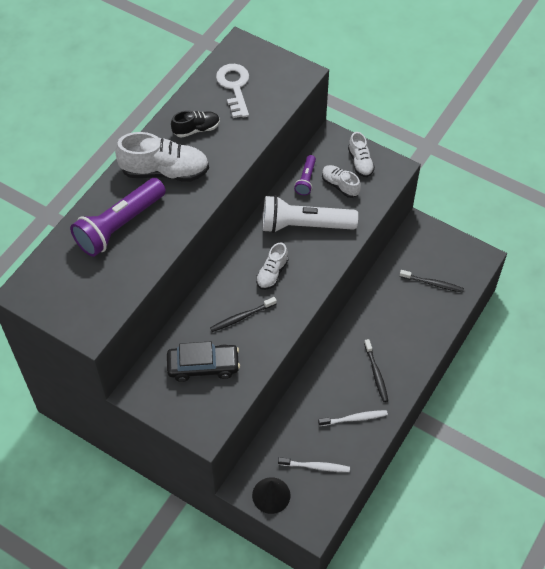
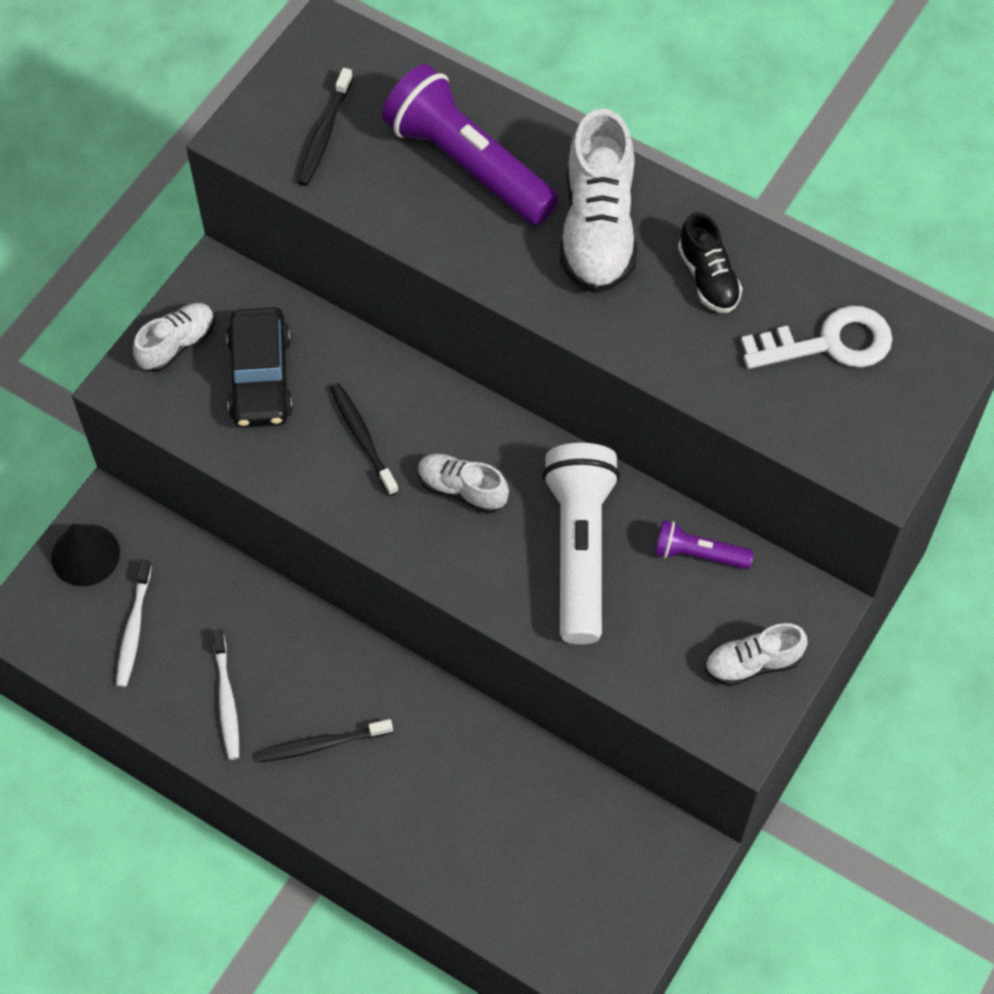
camera: 90 degrees right, 5 degrees up
(340, 185) = (686, 620): white shoe -> white shoe (177, 344)
(432, 283) = (535, 870): black toothbrush -> black toothbrush (324, 134)

